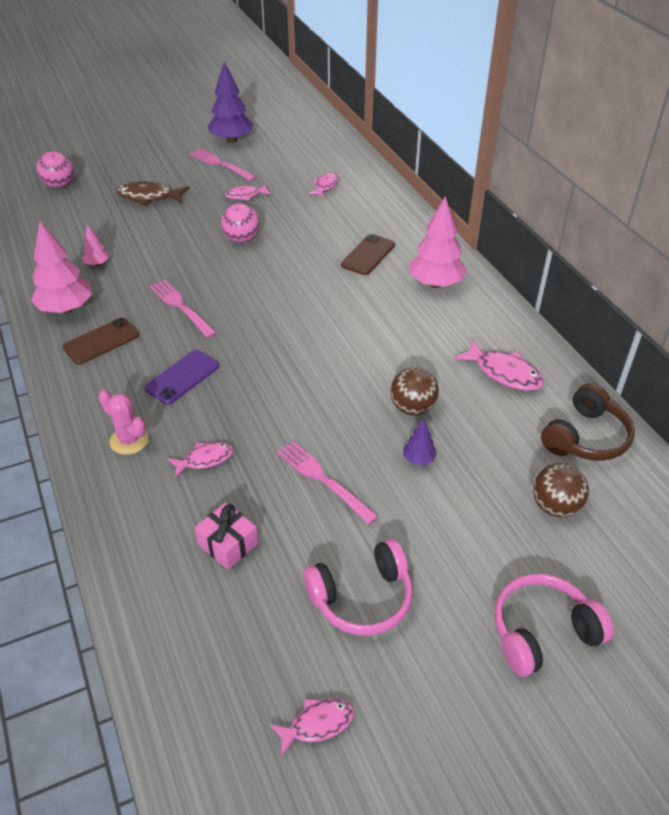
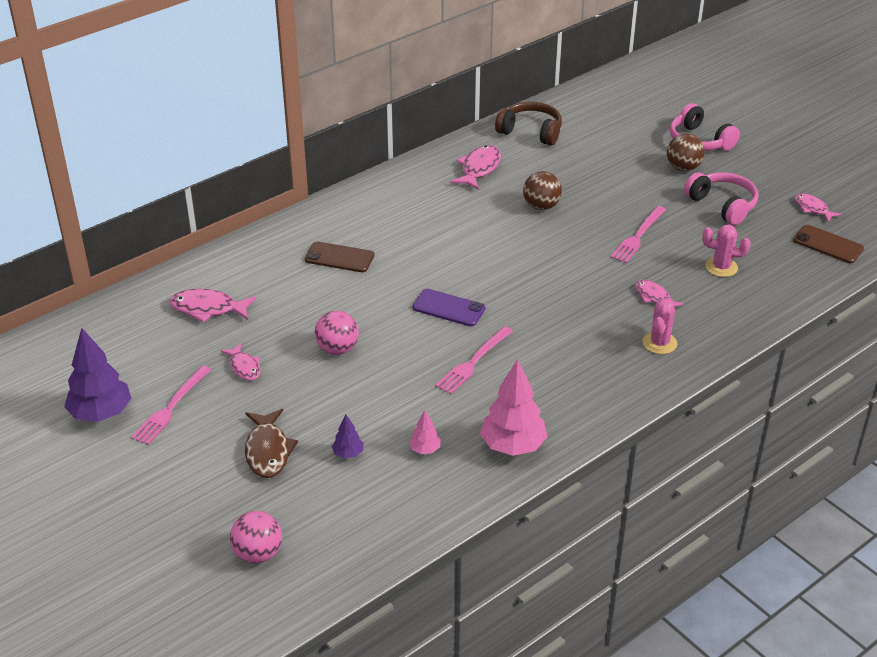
camera: 105 degrees left, 5 degrees down
(101, 341) = (549, 401): brown phone -> brown phone (828, 244)
(182, 377) = (571, 334): purple phone -> purple phone (448, 308)
(228, 544) = (721, 267): pink gift -> pink cactus
(325, 186) = (208, 308): pink fish -> pink fish, size x1.56
(418, 459) = (593, 197): purple tree -> purple tree (348, 453)
(435, 283) = (372, 213): pink tree -> none
(555, 506) = (602, 141): brown ball -> brown ball (683, 168)

